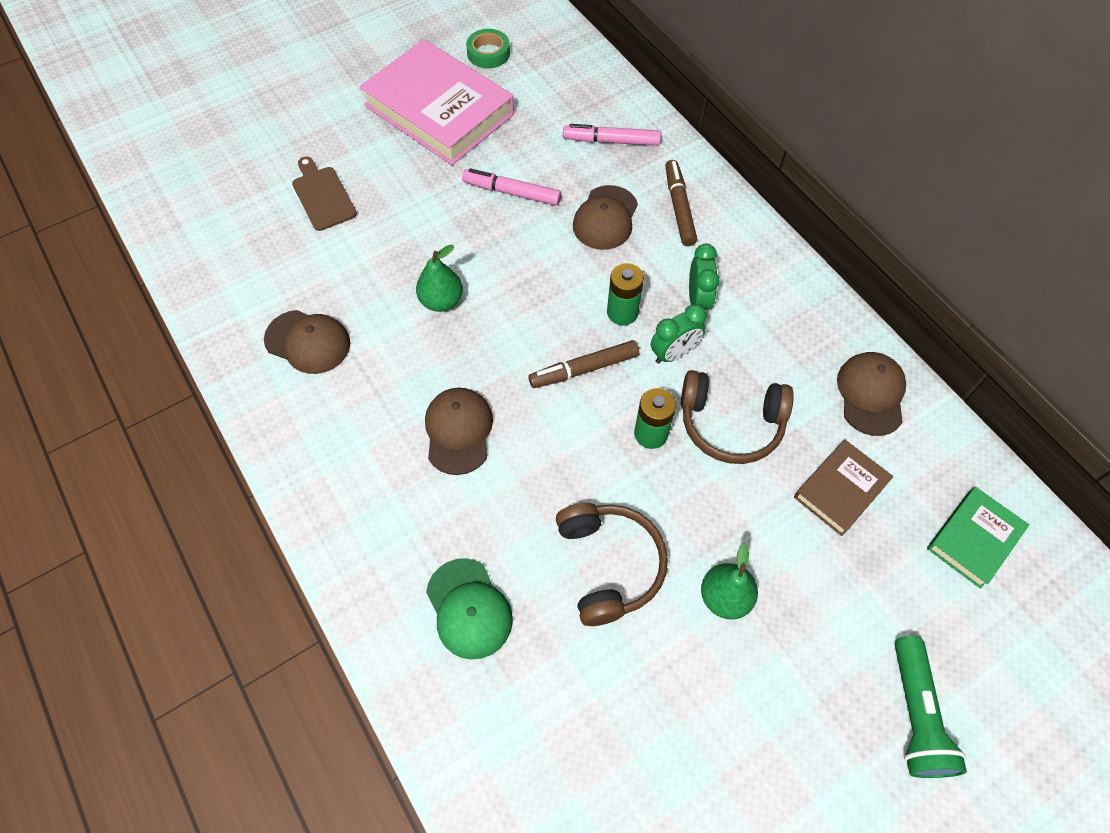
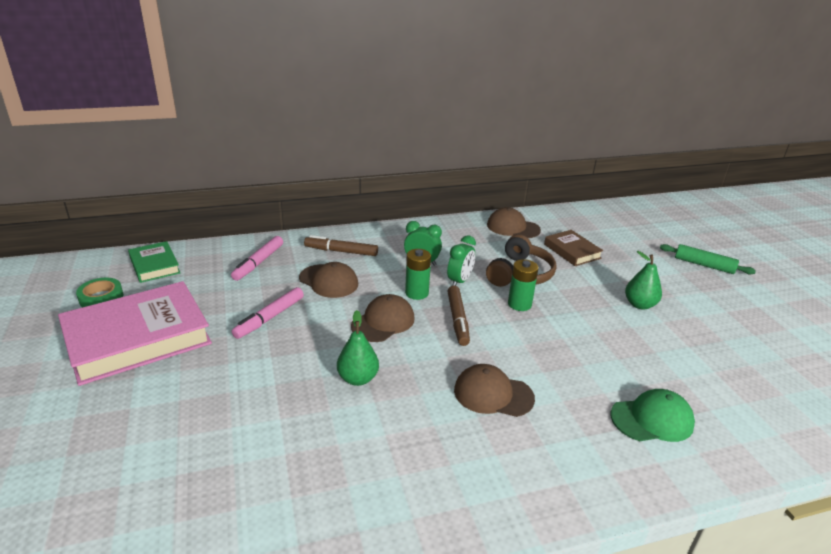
camera: 75 degrees left, 30 degrees down
(308, 342) = (357, 481): brown cap -> brown cap (383, 322)
(322, 196) = (173, 439): brown cutting board -> none
(608, 565) = (617, 344): brown headphones -> none
(674, 353) = (459, 281): green clock -> green clock turned 45 degrees clockwise
(915, 715) = (704, 265): green flashlight -> green rolling pin
(973, 539) = (605, 225): green book -> green book (154, 265)

